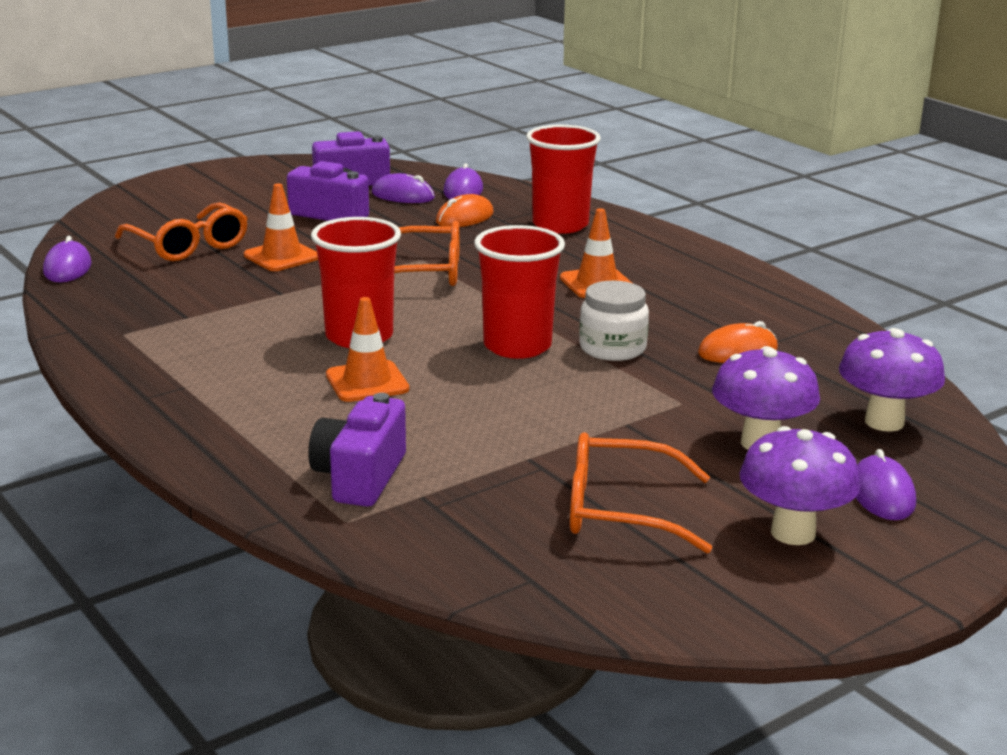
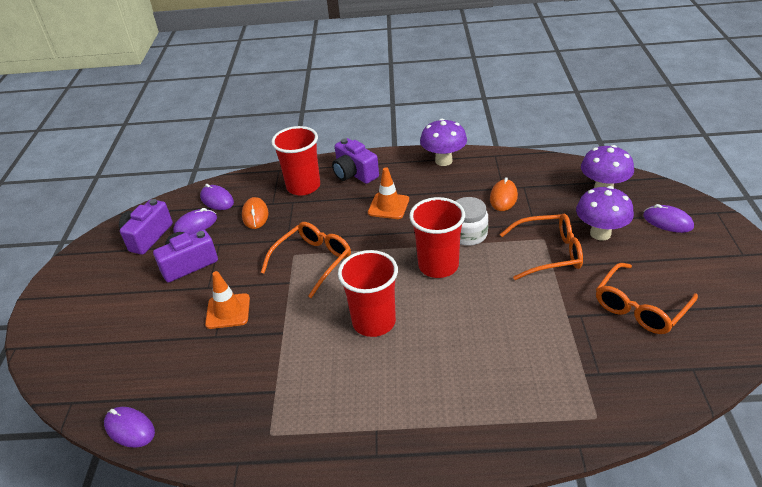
camera: 50 degrees left, 15 degrees up
(188, 245) = (161, 349): orange glasses -> orange glasses (548, 253)
(360, 477) = (549, 391): purple camera -> purple camera (354, 173)
(367, 382) = (435, 342): orange traffic cone -> none
(793, 533) = (689, 263): purple mushroom -> purple mushroom (443, 161)

